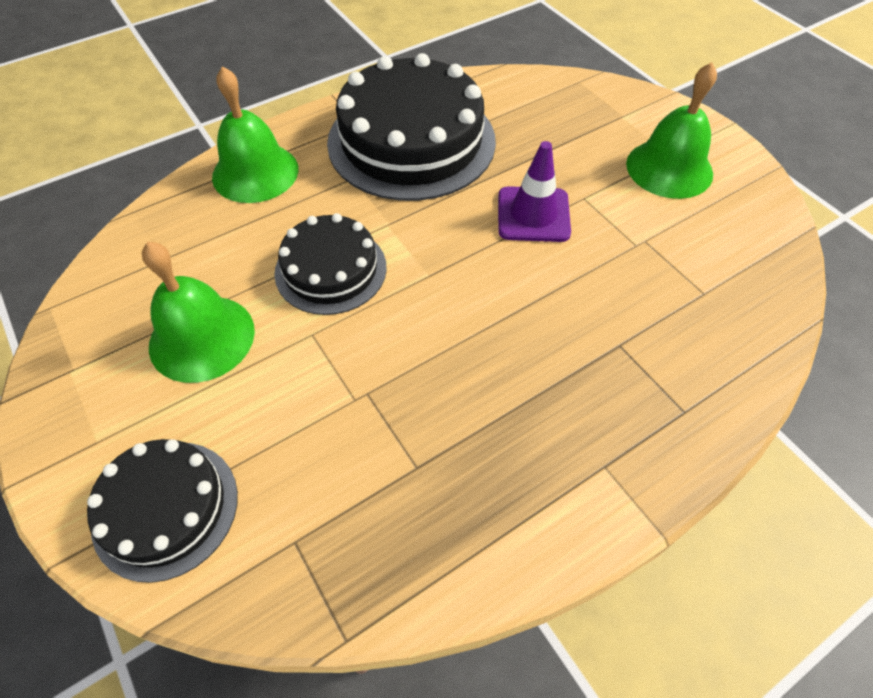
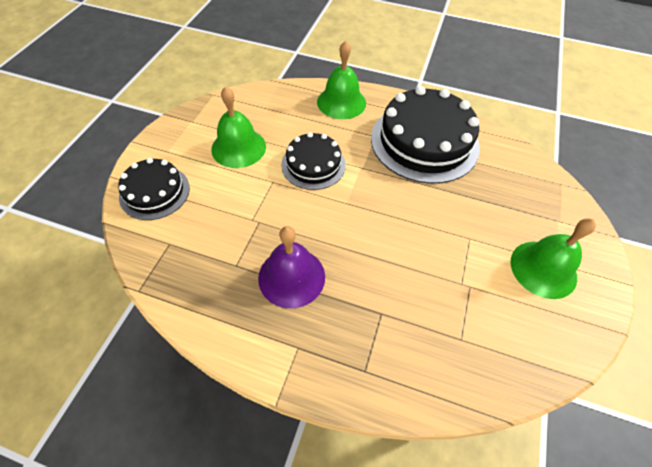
camera: 50 degrees right, 0 degrees up
(493, 408) = (291, 277): none -> purple bell
(533, 214) = (431, 222): purple traffic cone -> none

